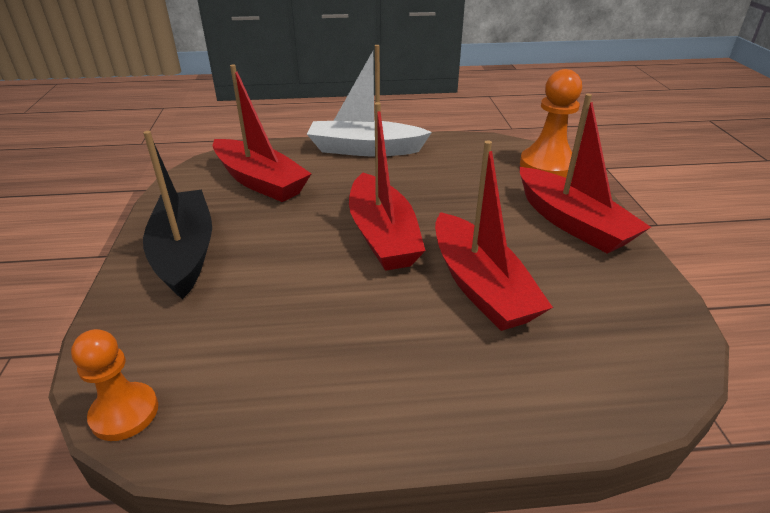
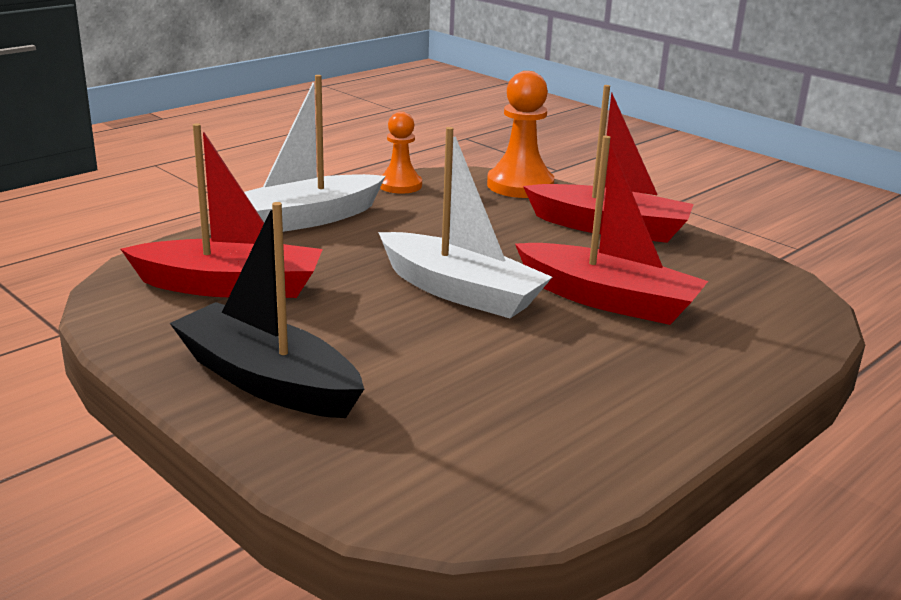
camera: 40 degrees left, 10 degrees down
(124, 413) = (458, 518): orange pawn -> orange pawn (400, 185)
(382, 235) = (460, 292): red boat -> white boat

